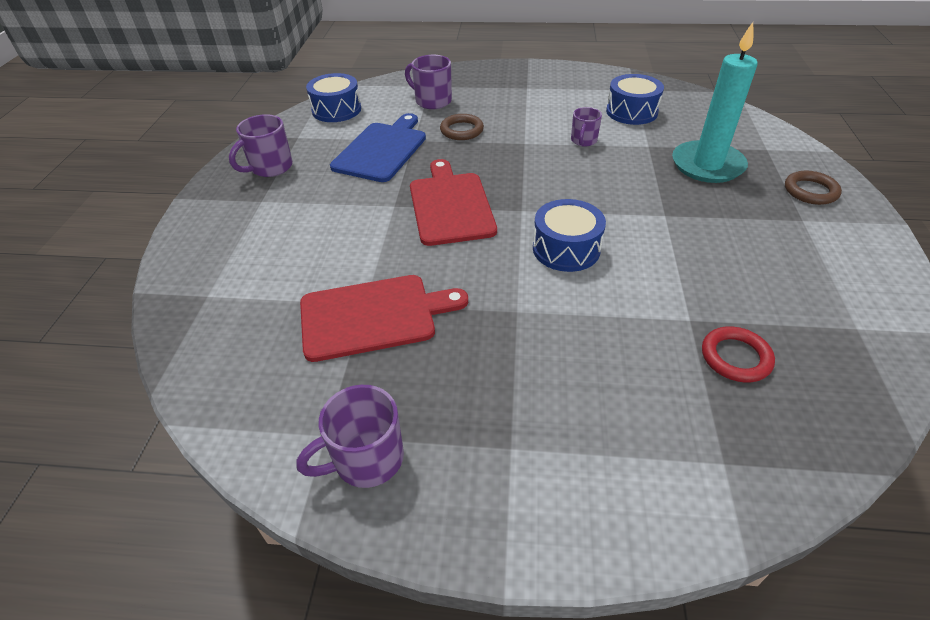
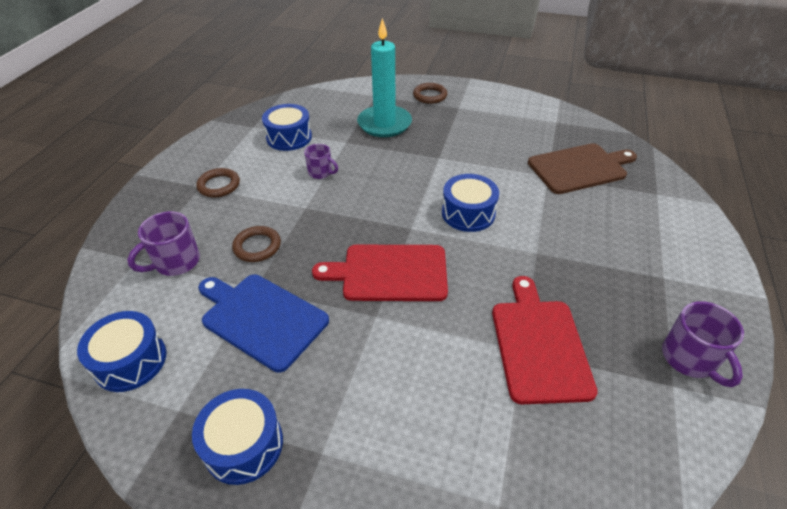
camera: 80 degrees left, 0 degrees up
(270, 167) = (244, 445): purple mug -> blue drum
(533, 95) = (219, 185): none -> brown ring
(735, 357) = (580, 168): red ring -> brown cutting board

